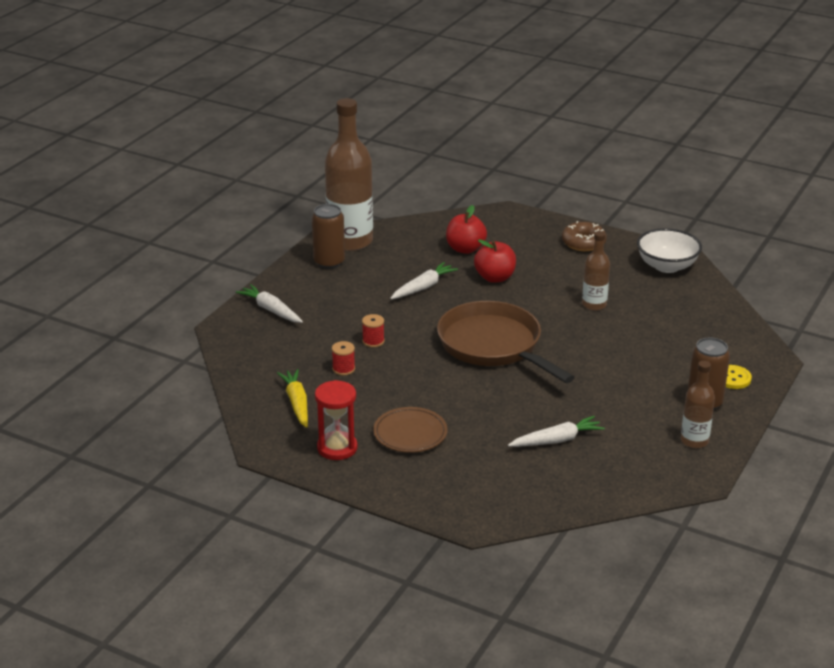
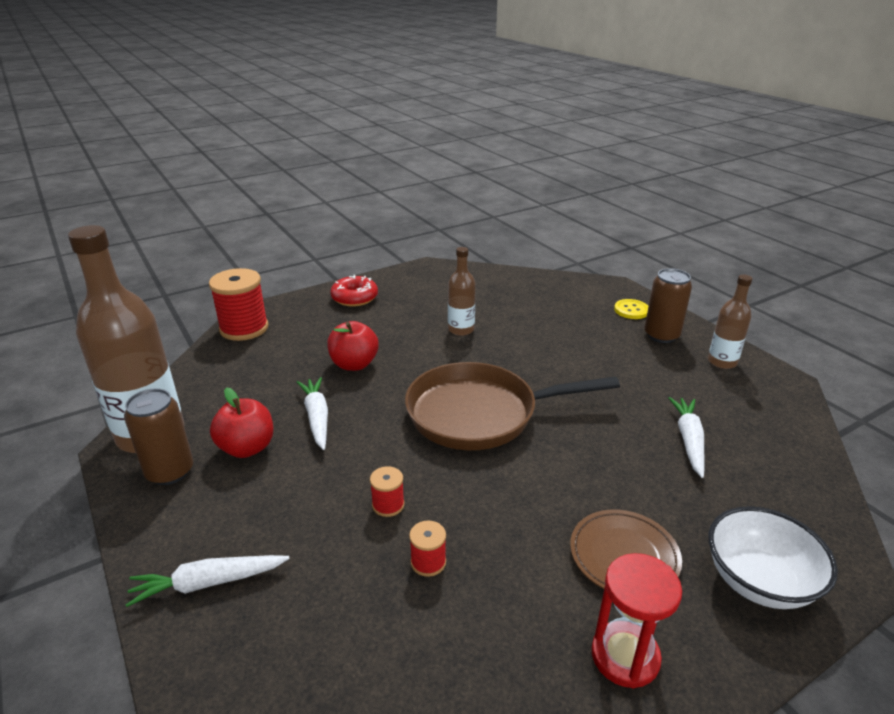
camera: 60 degrees left, 0 degrees up
(297, 403) = (477, 658): yellow carrot -> none
(465, 249) = (280, 361): red apple -> red apple (247, 448)
(487, 218) = (244, 328): none -> red spool
(583, 243) = (354, 298): brown donut -> red donut
(667, 266) = (437, 277): white bowl -> white bowl (759, 581)

